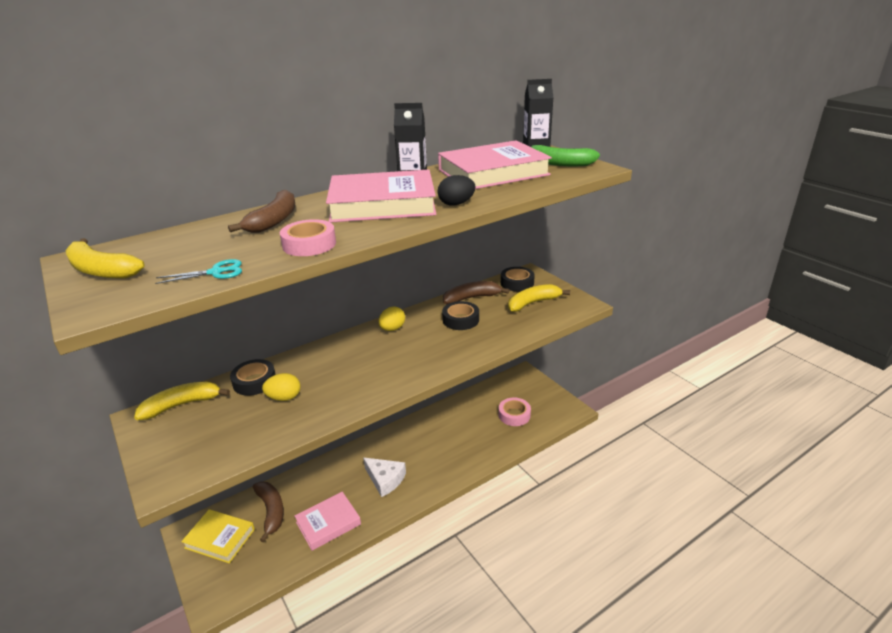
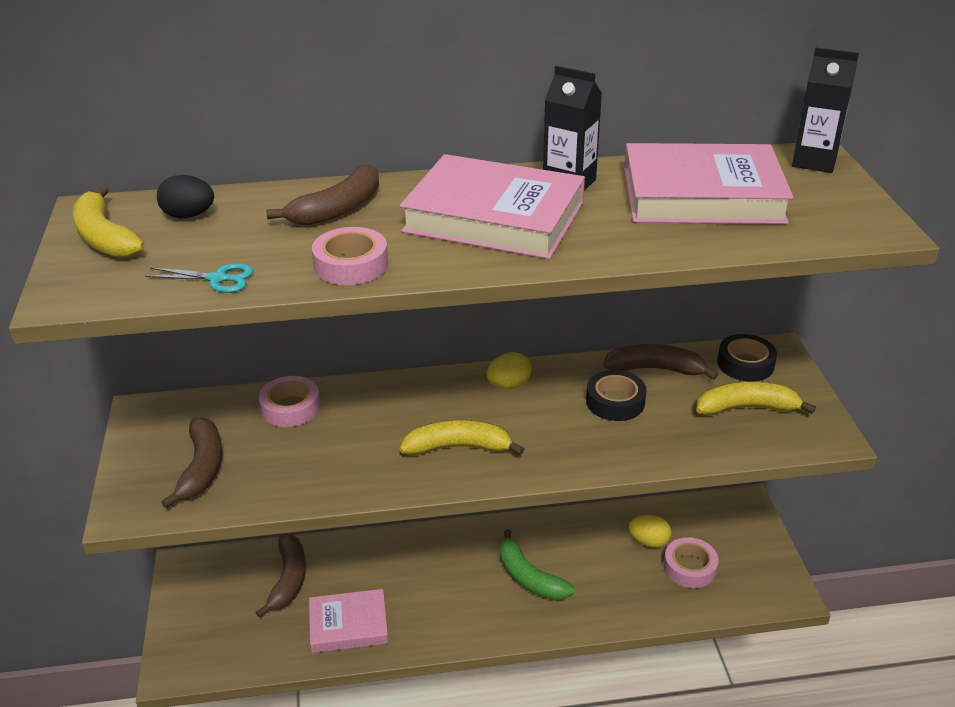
camera: 25 degrees right, 5 degrees up
(182, 405) = (194, 411): yellow banana -> yellow banana (458, 447)
(209, 437) = (202, 468): none -> brown banana
(220, 538) = (215, 591): yellow book -> none
(254, 382) = (290, 407): black tape -> pink tape
(284, 398) = (313, 444): yellow egg -> yellow egg (648, 542)
(385, 480) = (450, 594): white cheese -> none
(456, 204) = (595, 245): black egg -> black egg (188, 215)
(559, 163) = (825, 202): green banana -> green banana (529, 577)

